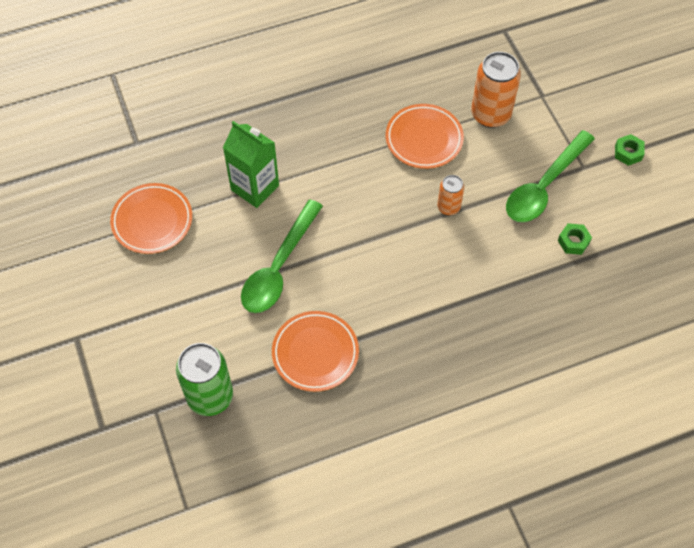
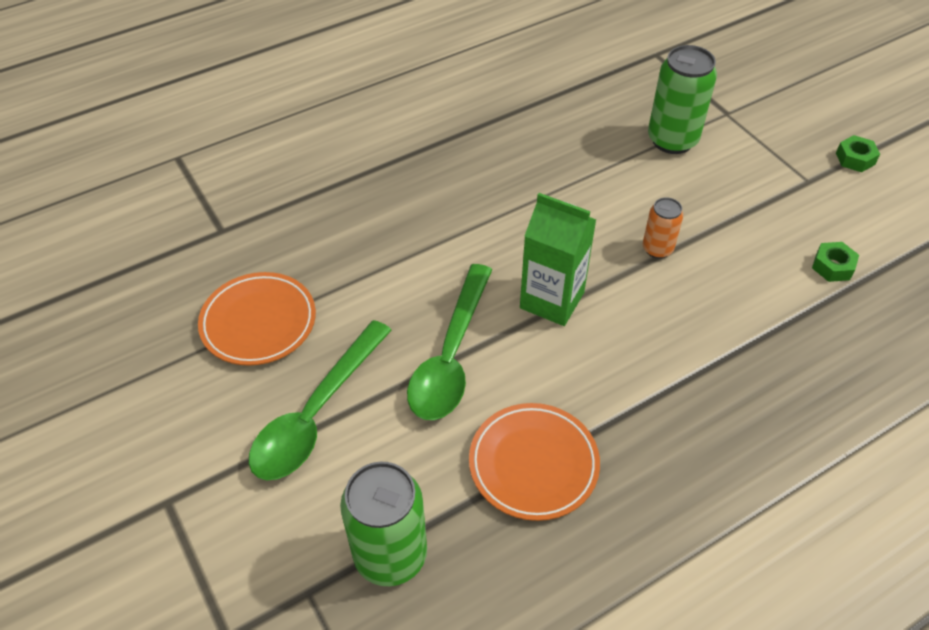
camera: 10 degrees left, 10 degrees down
(255, 187) = (394, 261): green carton -> green carton (552, 300)
(424, 139) = (599, 177): orange plate -> none
(490, 114) = (672, 140): orange can -> green can
(544, 186) = (769, 208): green spoon -> green spoon (316, 414)

